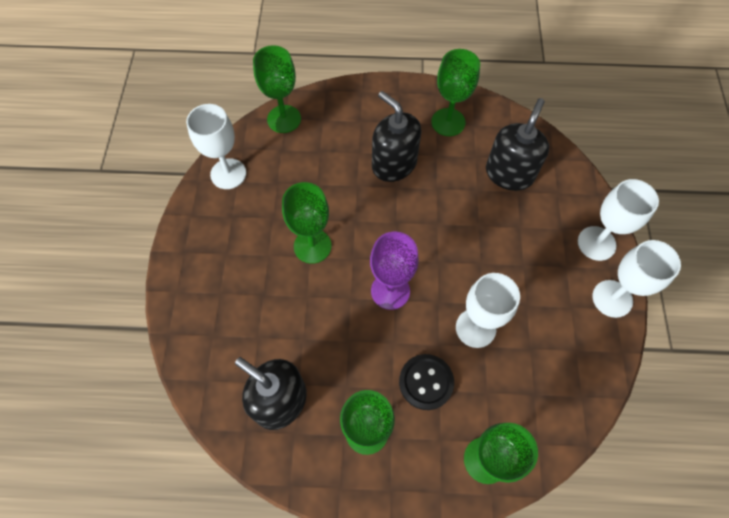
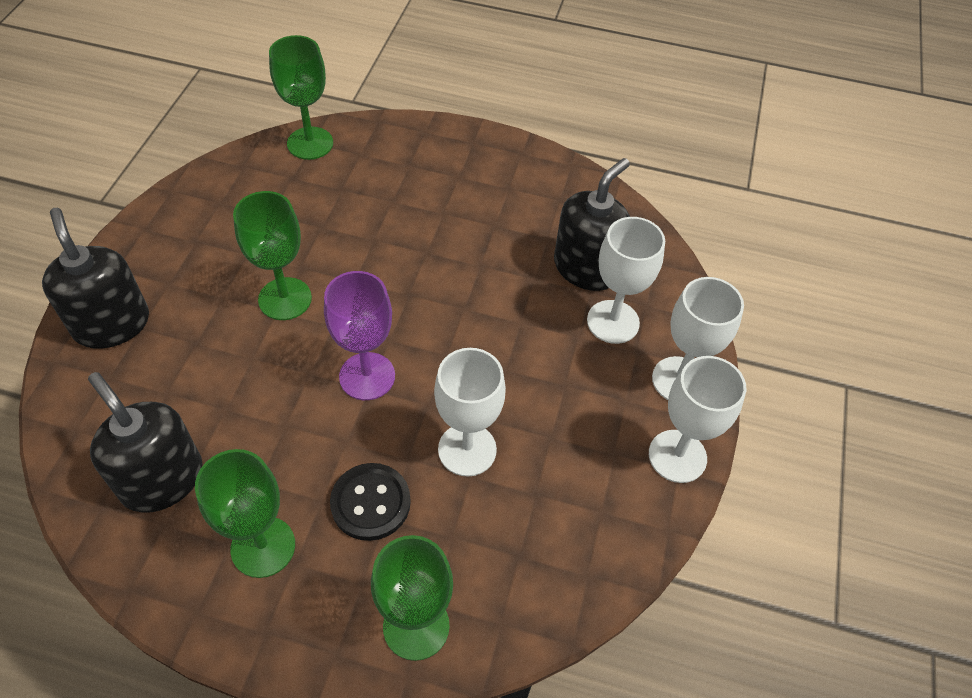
camera: 10 degrees right, 10 degrees down
(228, 174) = (212, 191): white goblet -> white goblet (613, 322)
(394, 164) = (433, 224): black soap dispenser -> black soap dispenser (112, 324)
(448, 122) = (525, 189): green goblet -> none

